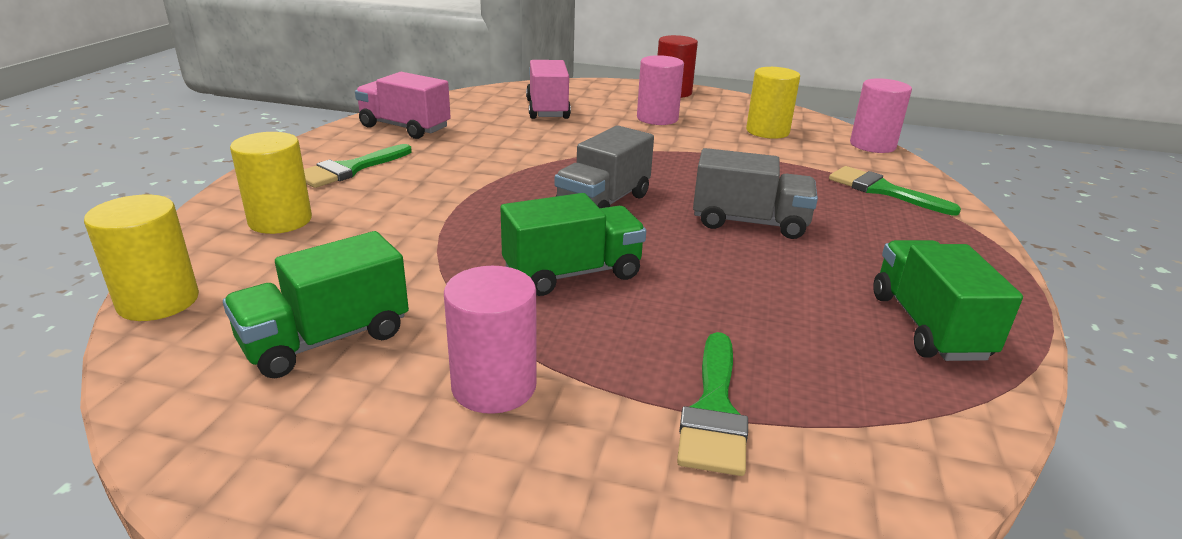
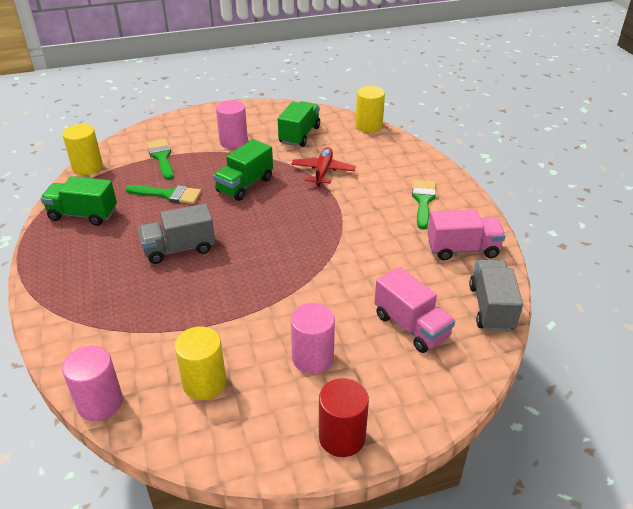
camera: 150 degrees right, 10 degrees up
(280, 220) = (393, 163): yellow cylinder -> yellow cylinder (87, 167)
(410, 248) = (323, 171): none -> red plane
(603, 203) = (267, 231): grey truck -> grey truck (491, 308)
(882, 190) = (95, 322): green brush -> green brush (168, 195)
(927, 326) = (83, 215): green truck -> green truck turned 135 degrees clockwise

